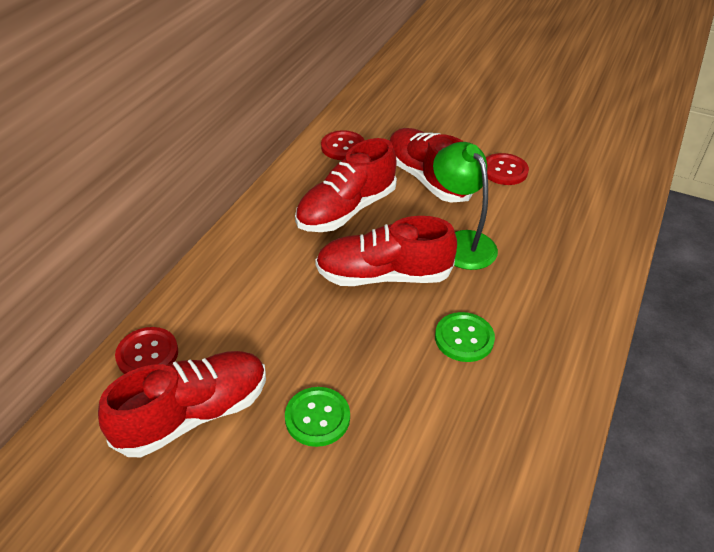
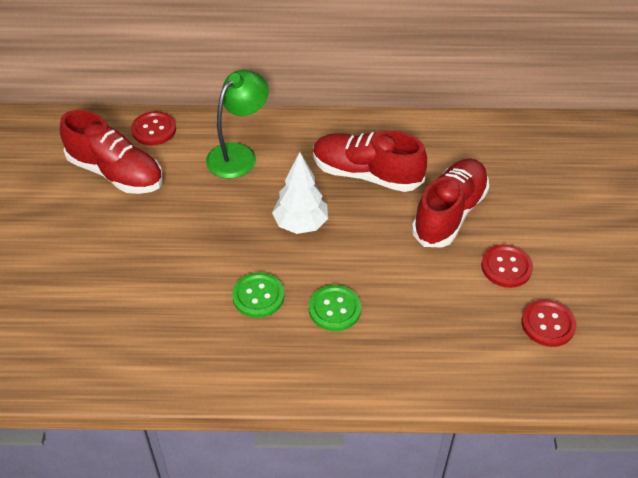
camera: 65 degrees right, 5 degrees up
(317, 418) = (140, 235): green button -> green button (334, 309)
(343, 147) = (452, 141): red button -> red button (548, 324)
(383, 275) = (300, 224): red shoe -> white tree
(461, 242) = (375, 263): green lamp -> green lamp (238, 154)

